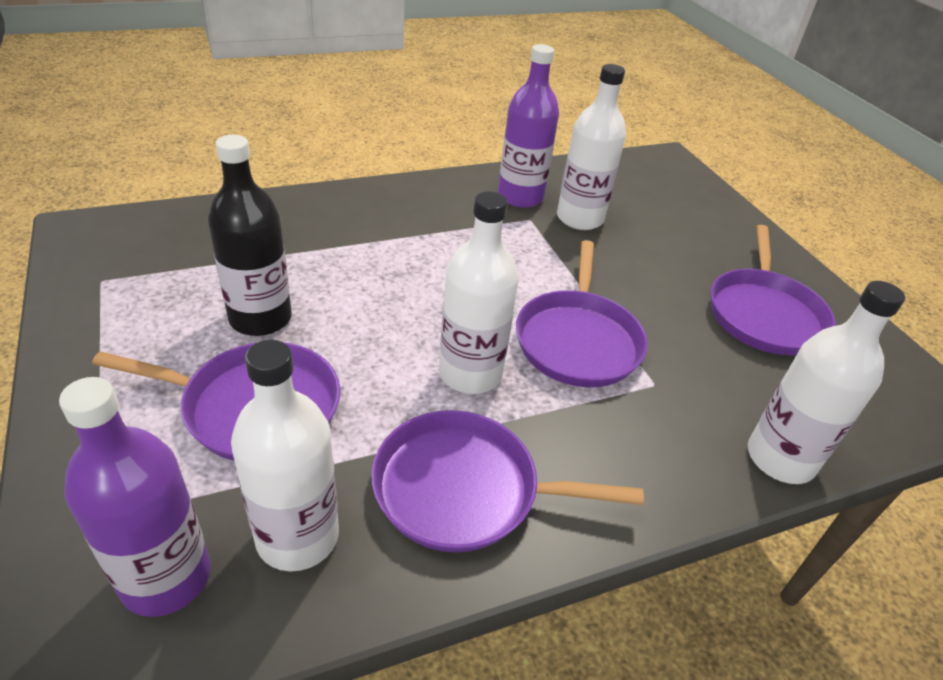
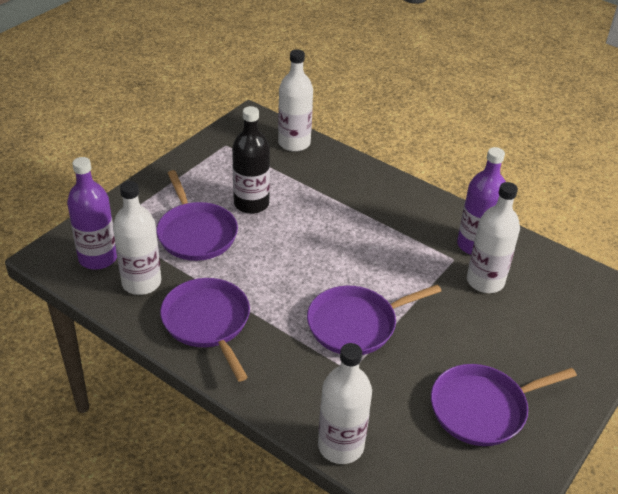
camera: 60 degrees right, 0 degrees up
(470, 373) = (285, 292): white bottle -> white bottle (294, 143)

